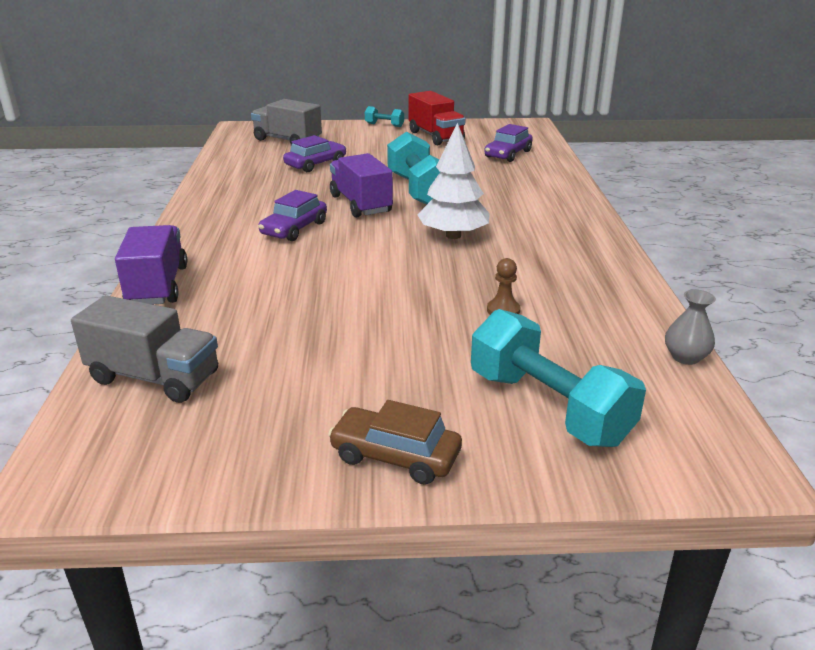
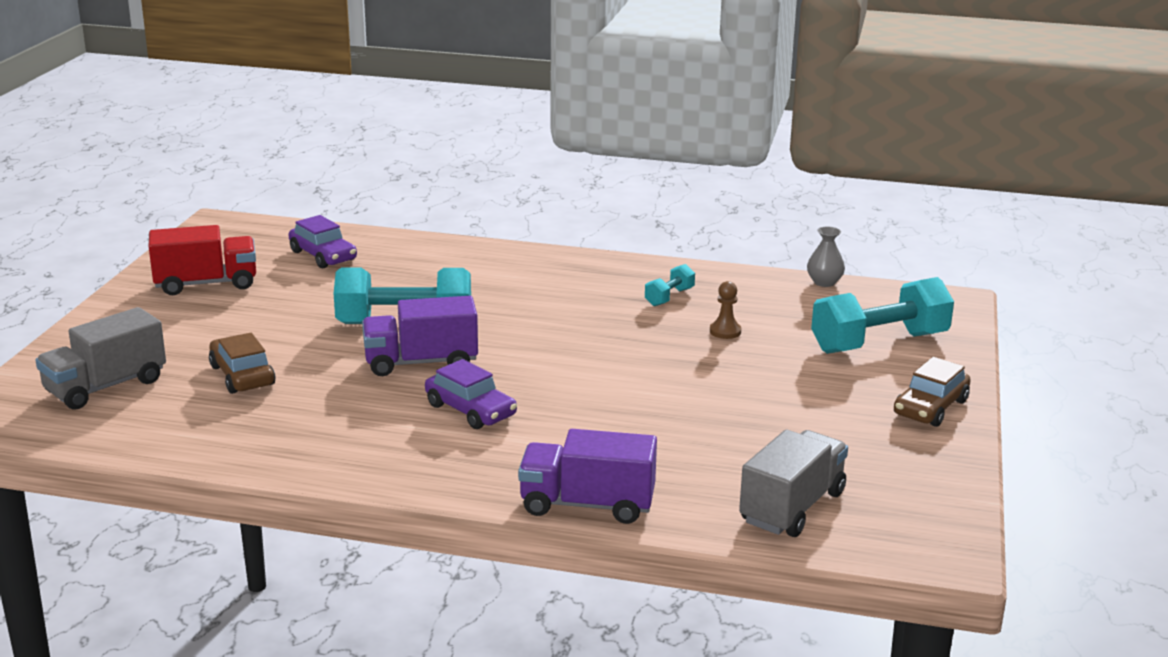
camera: 75 degrees left, 5 degrees down
(315, 164) = (242, 375): purple car -> brown car
(384, 125) = (112, 309): turquoise dumbbell -> turquoise dumbbell (669, 297)
(453, 235) = (550, 326): white tree -> none

